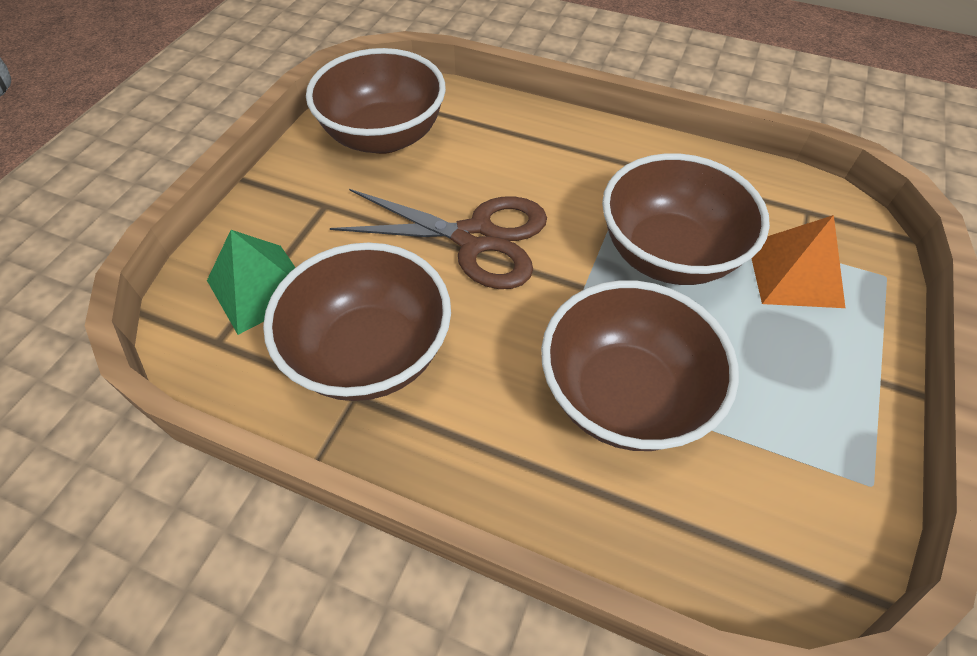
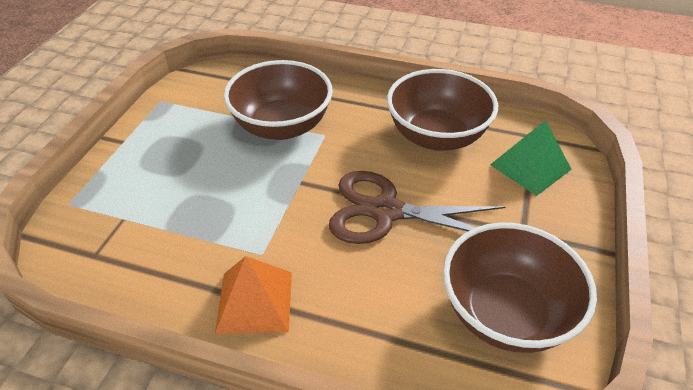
camera: 175 degrees right, 10 degrees down
(668, 254) = (232, 209): brown bowl -> none
(794, 274) = (139, 200): orange pyramid -> orange pyramid (255, 301)

